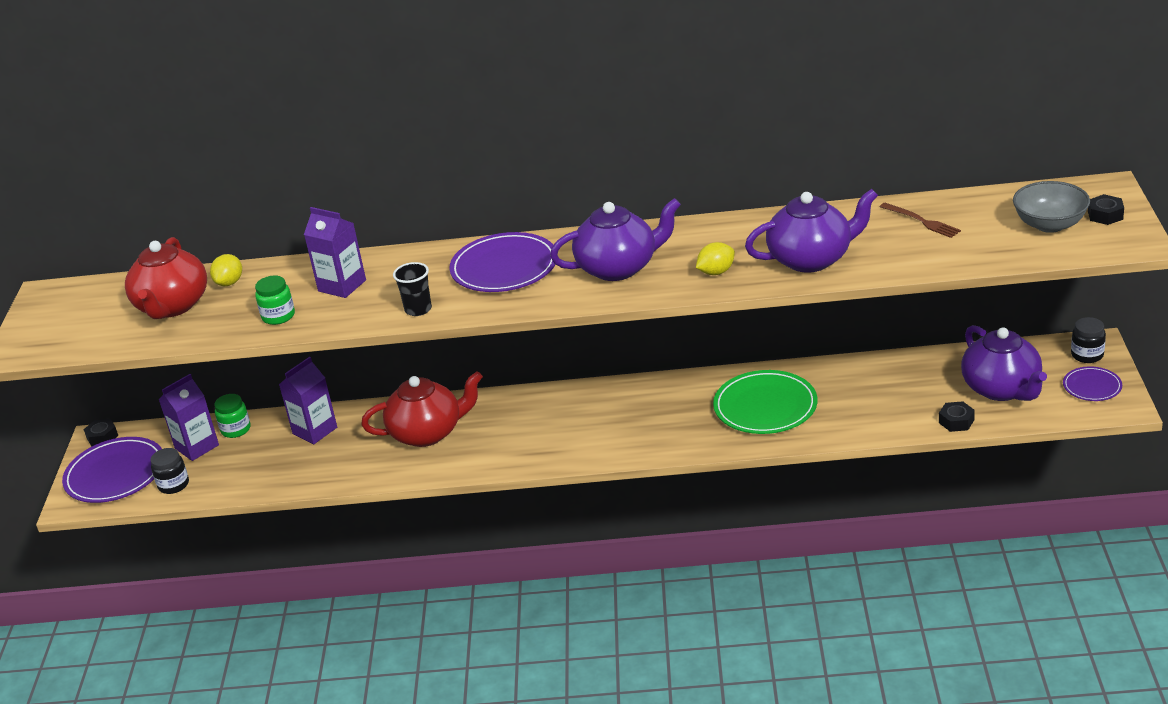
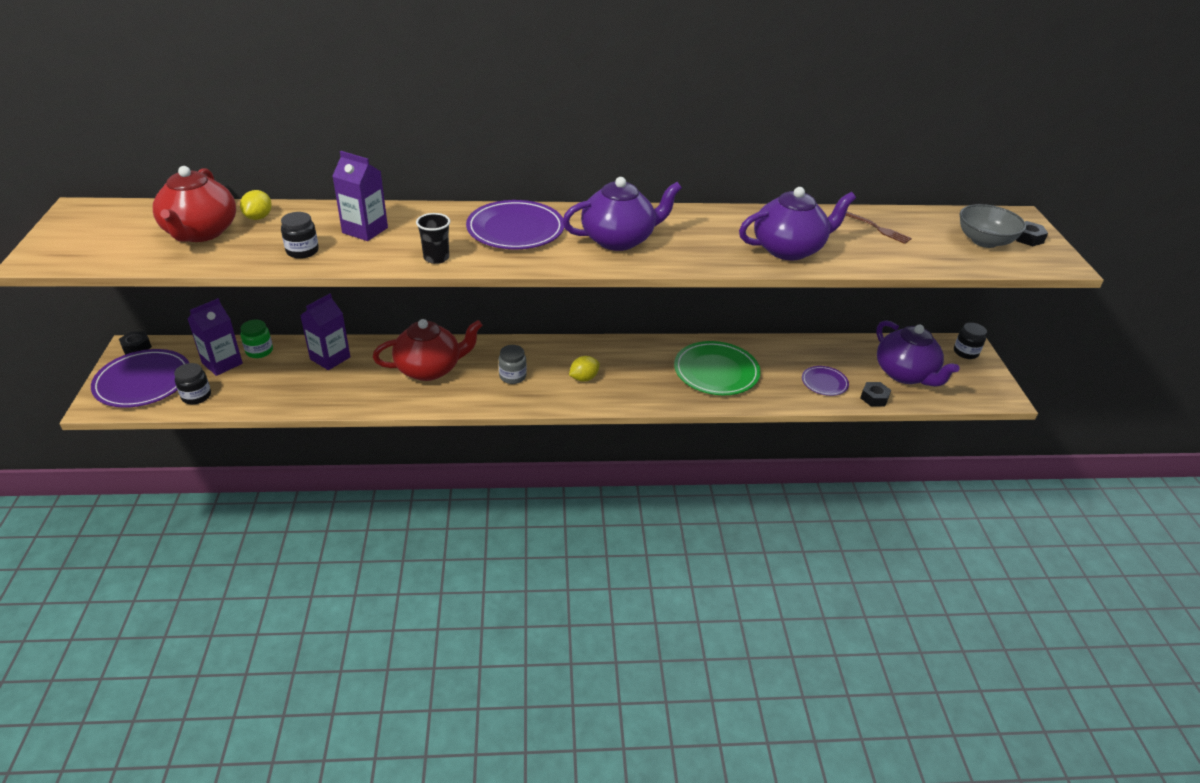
camera: 10 degrees left, 5 degrees up
(278, 316) = (302, 251): green jar -> black jar
(522, 433) = (512, 376): none -> grey jar
(716, 272) = (707, 252): yellow lemon -> yellow lemon (584, 378)
(1092, 386) = (975, 378): purple plate -> purple plate (824, 383)

